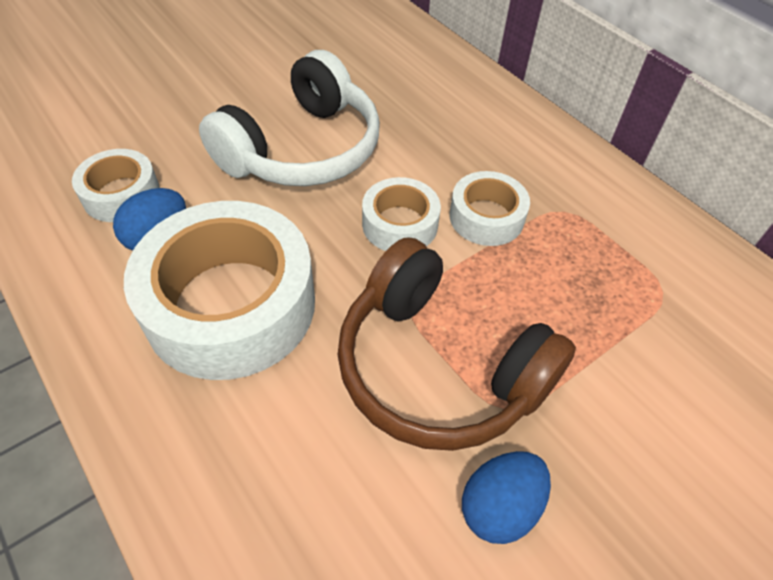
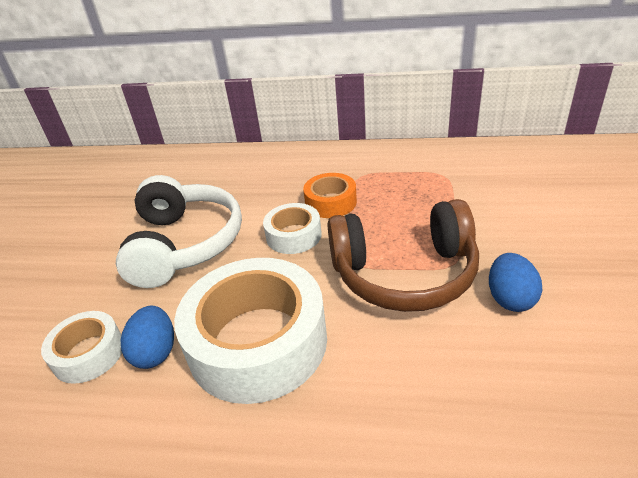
camera: 40 degrees left, 15 degrees down
(486, 217) = (330, 202): white tape -> orange tape

